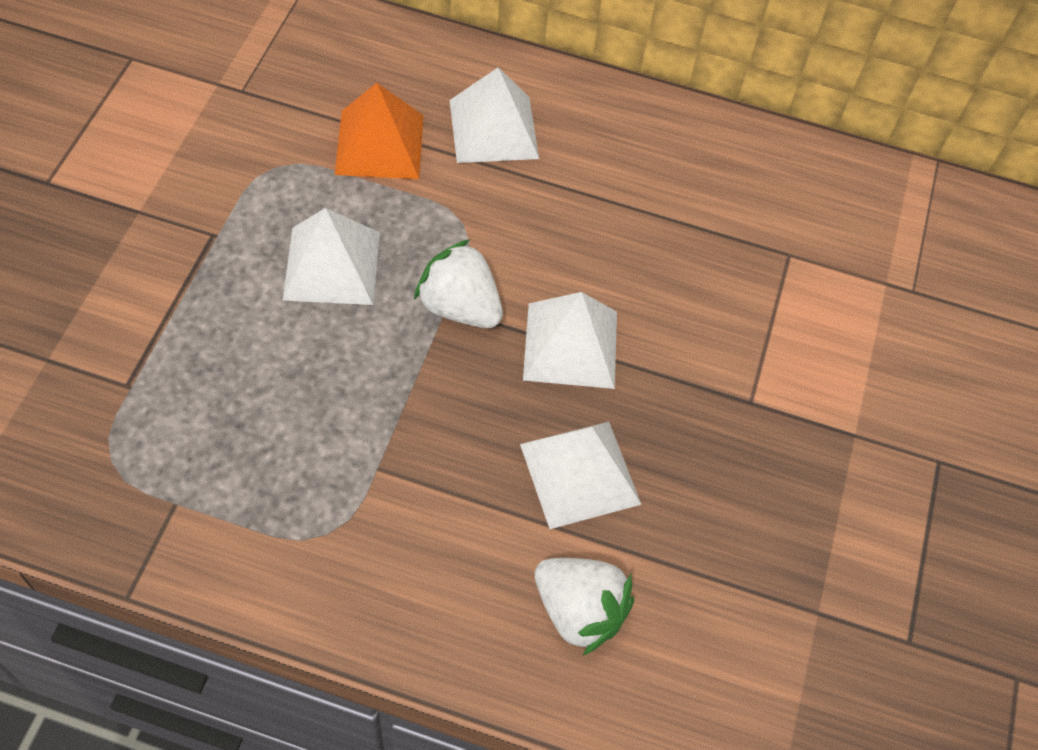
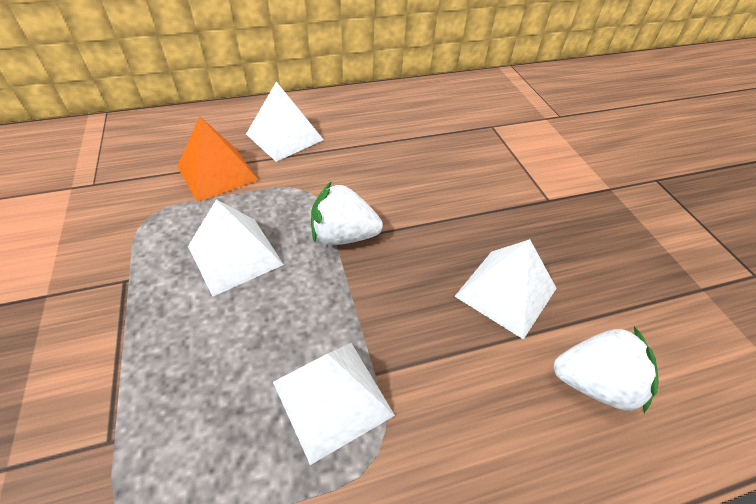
camera: 30 degrees left, 10 degrees down
(571, 345) = (429, 222): white pyramid -> white pyramid (332, 398)

